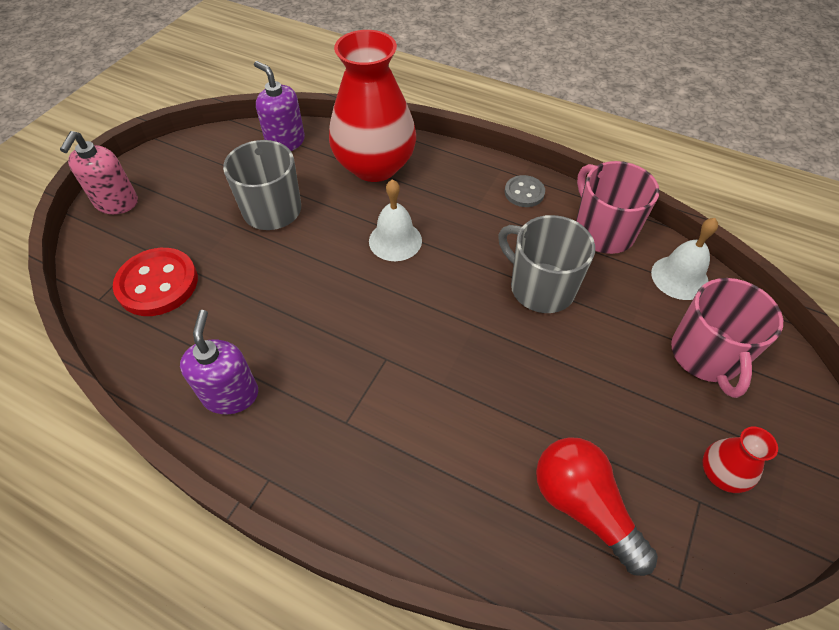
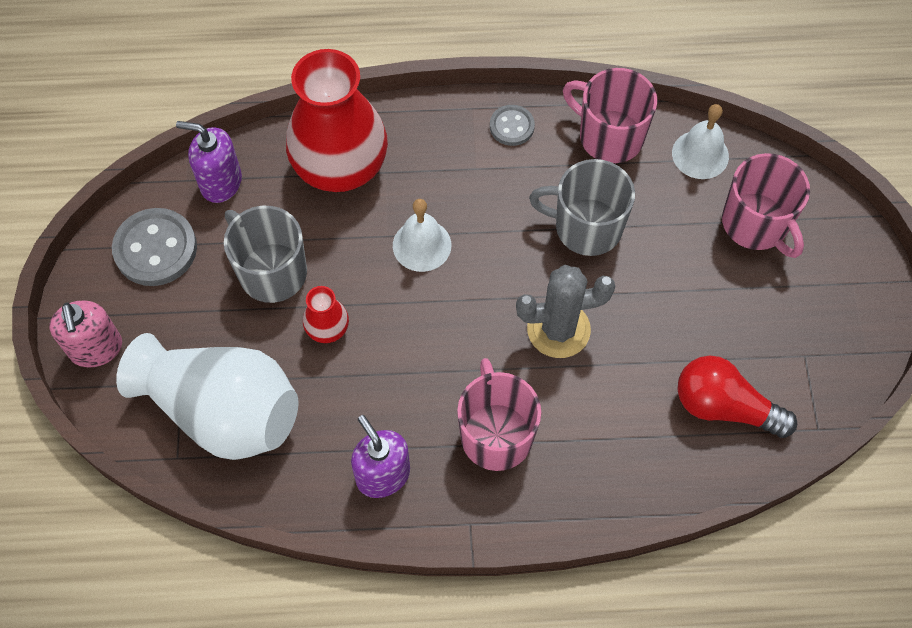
camera: 30 degrees left, 10 degrees up
(157, 284) = (223, 411): red button -> white vase
(209, 162) = (155, 249): none -> grey button
(348, 413) = (496, 434): none -> pink mug
(463, 354) = (558, 329): none -> grey cactus
(721, 473) = (810, 324): red vase -> red vase (327, 328)

